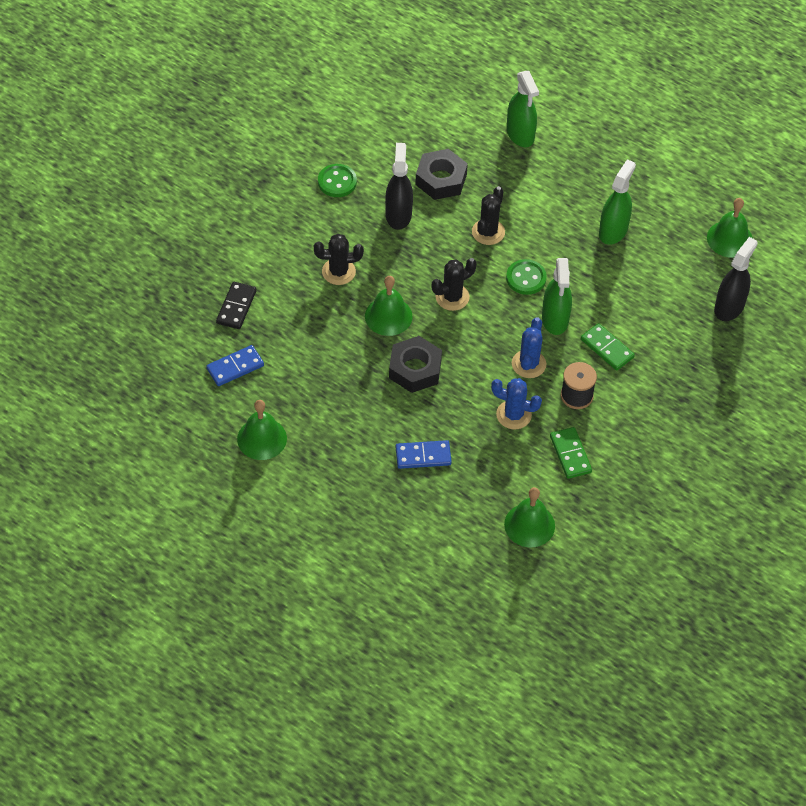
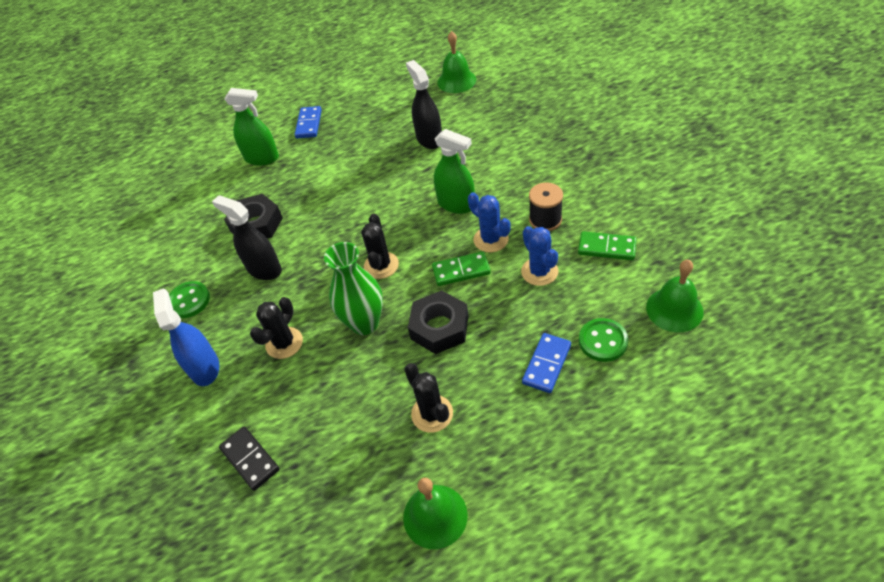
camera: 50 degrees left, 5 degrees down
(235, 367) = (323, 499): blue domino -> blue domino (309, 124)
(287, 233) = (205, 368): none -> blue spray bottle
(388, 316) = (364, 323): green bell -> green vase
(488, 232) = (335, 214): black cactus -> black cactus (432, 413)
(513, 415) = (539, 271): blue cactus -> blue cactus turned 75 degrees counterclockwise
(526, 278) = (401, 207): green button -> green button (603, 341)
(607, 348) = (509, 183): green domino -> green domino (461, 271)
(613, 231) = (398, 138): green spray bottle -> none
(729, 307) = (517, 101): black spray bottle -> black spray bottle (429, 139)

